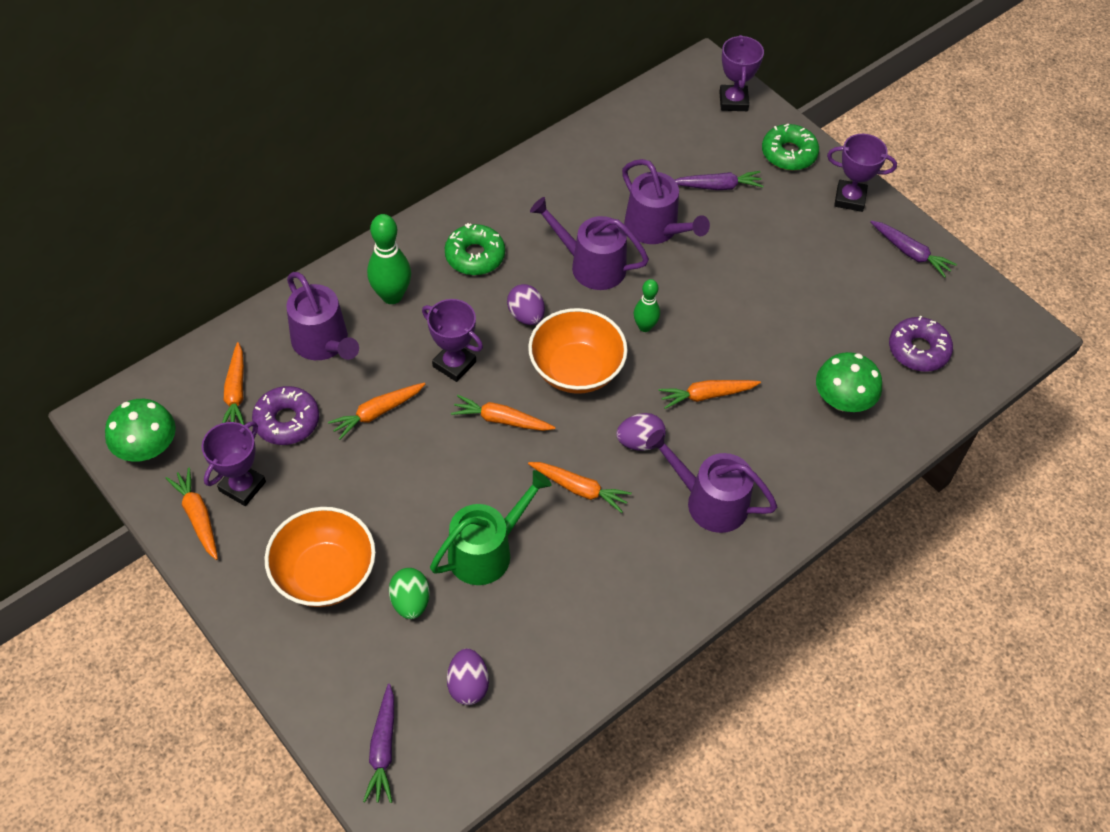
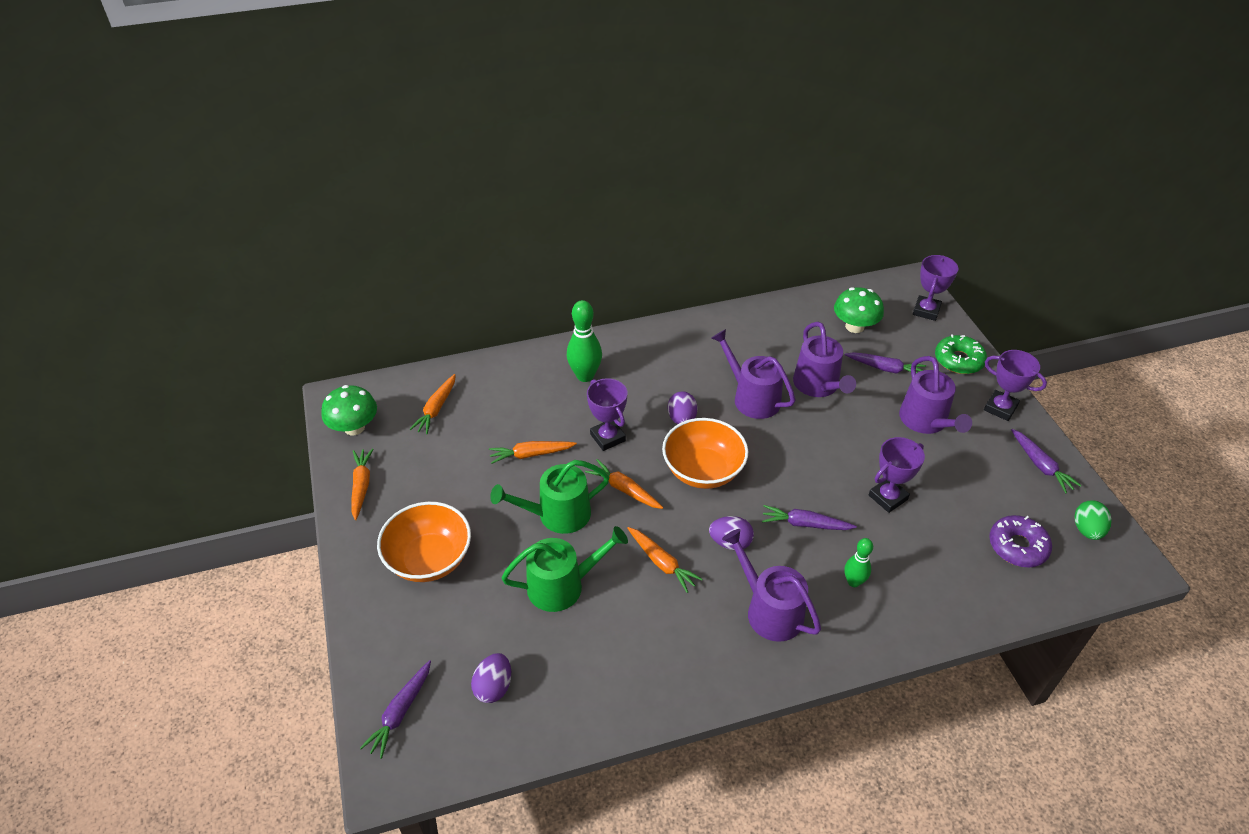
camera: 25 degrees right, 10 degrees down
(242, 486) = (404, 475): purple trophy -> purple trophy (888, 497)
(287, 421) = (462, 439): purple donut -> none
(323, 343) = (517, 393): purple watering can -> purple watering can (926, 421)
(410, 602) = (482, 604): green egg -> green egg (1087, 530)
(442, 473) = (557, 515): none -> green watering can
(475, 256) = (662, 365): green donut -> none
(645, 327) = (775, 455): green bowling pin -> green bowling pin (853, 582)
(706, 395) = (805, 524): orange carrot -> purple carrot
(842, 400) = (927, 566): green mushroom -> green mushroom (854, 326)

